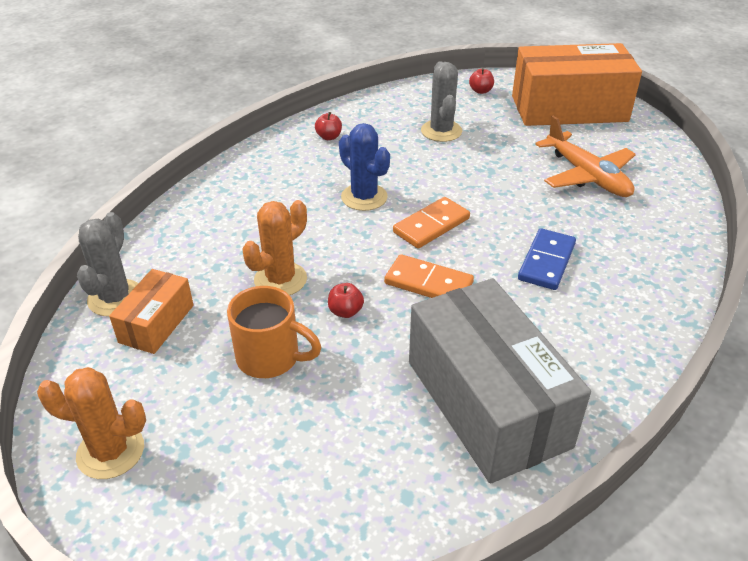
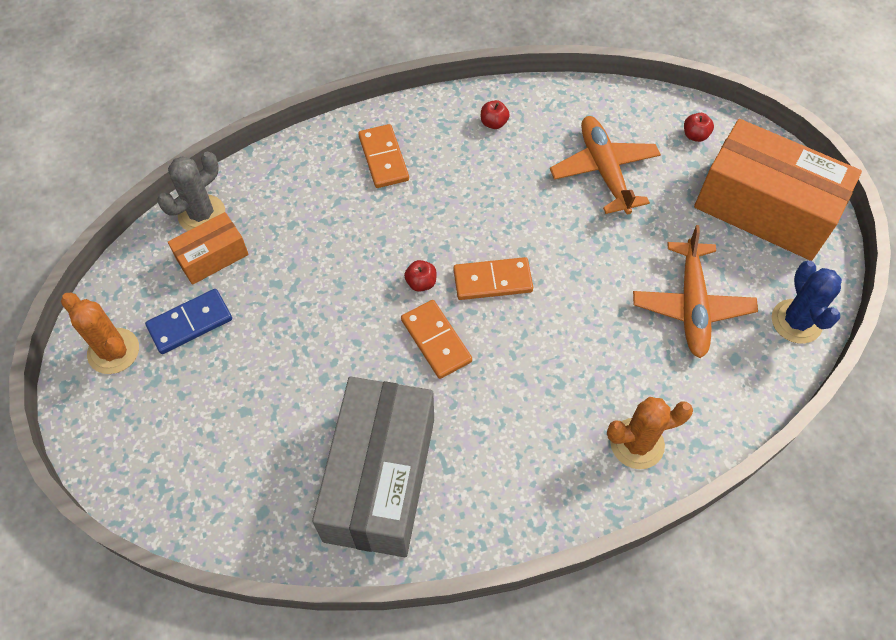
camera: 35 degrees right, 20 degrees up
(259, 191) = (384, 158): none -> orange domino
(270, 358) = (264, 338): orange mug -> none
(280, 279) = (327, 267): orange cactus -> orange cactus (637, 443)
(345, 311) = (350, 329): red apple -> red apple (421, 283)
(364, 197) = (463, 215): blue cactus -> blue cactus (796, 321)
(441, 131) = (604, 170): grey cactus -> orange plane
(546, 262) = (554, 379): blue domino -> blue domino (190, 323)

